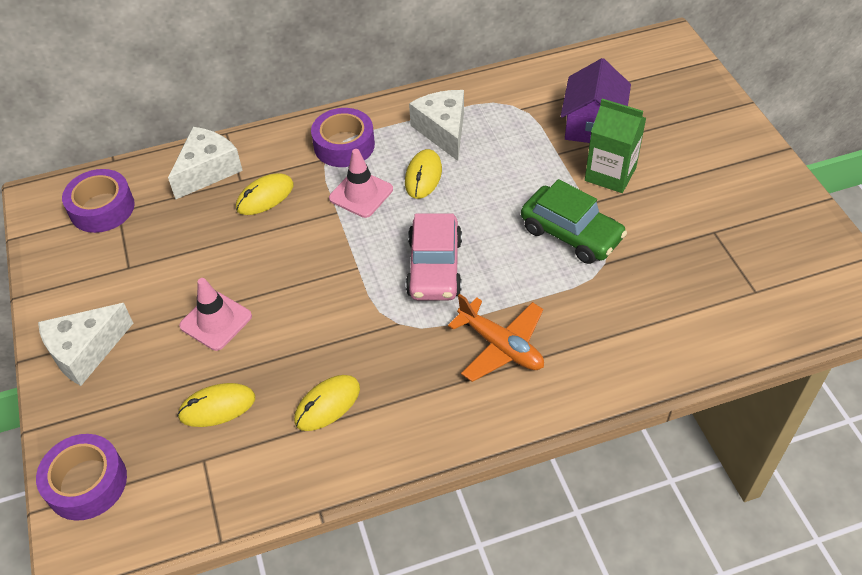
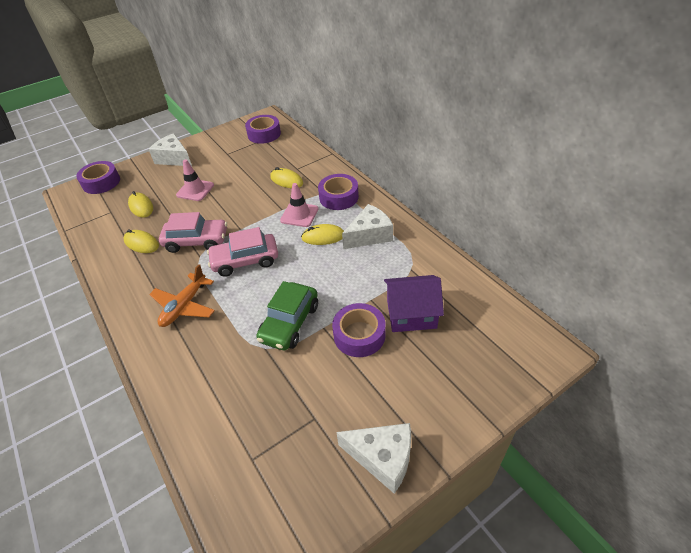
camera: 75 degrees right, 5 degrees down
(207, 171) = (300, 156): white cheese -> white cheese (382, 458)
(360, 325) = (196, 241): none -> pink car
(610, 174) = (359, 335): green carton -> purple tape

